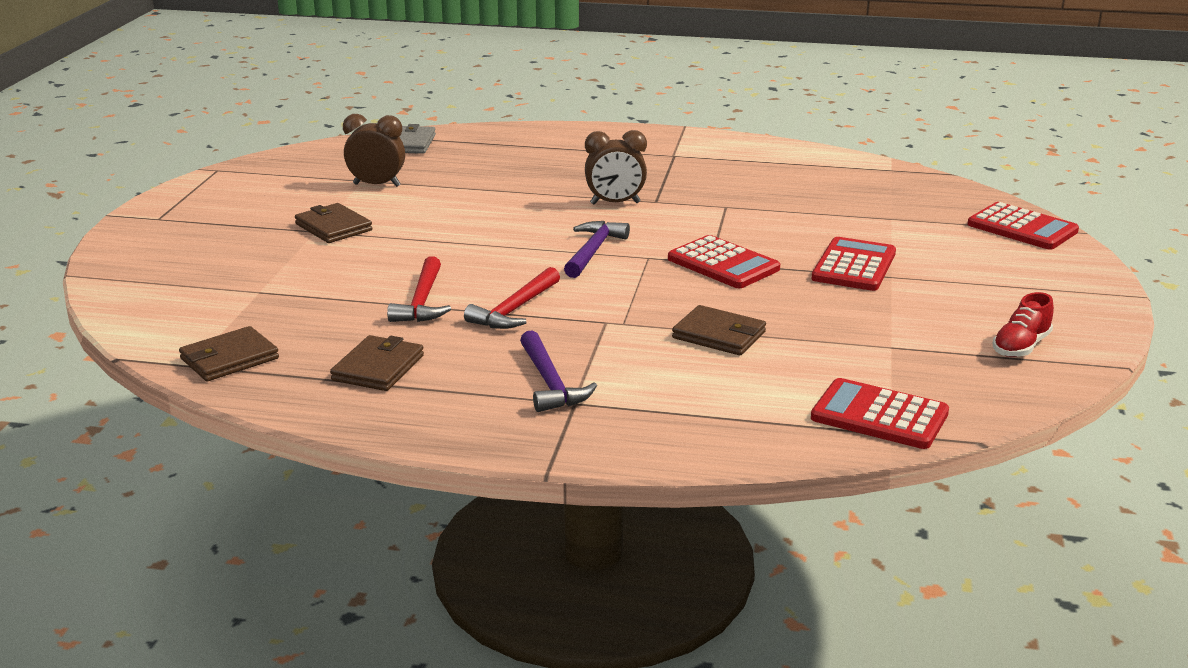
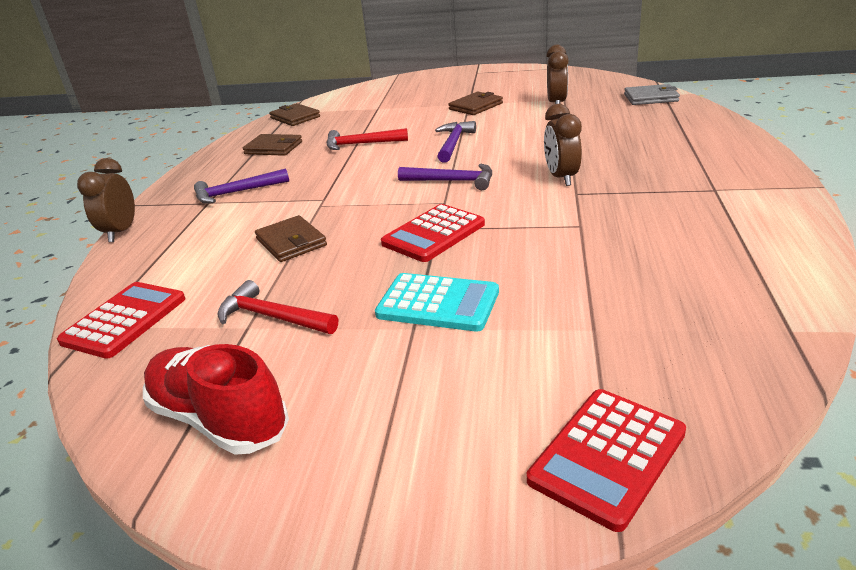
camera: 90 degrees right, 5 degrees up
(470, 246) = (453, 143): none -> purple hammer
(515, 310) = (346, 170): red hammer -> red hammer (272, 317)
(649, 460) = (121, 232): none -> brown clock
(719, 335) = (291, 242): brown wallet -> brown wallet turned 60 degrees counterclockwise
(854, 266) = (438, 303): red calculator -> turquoise calculator
(1021, 346) = (219, 419): red shoe -> red shoe, size x1.67

